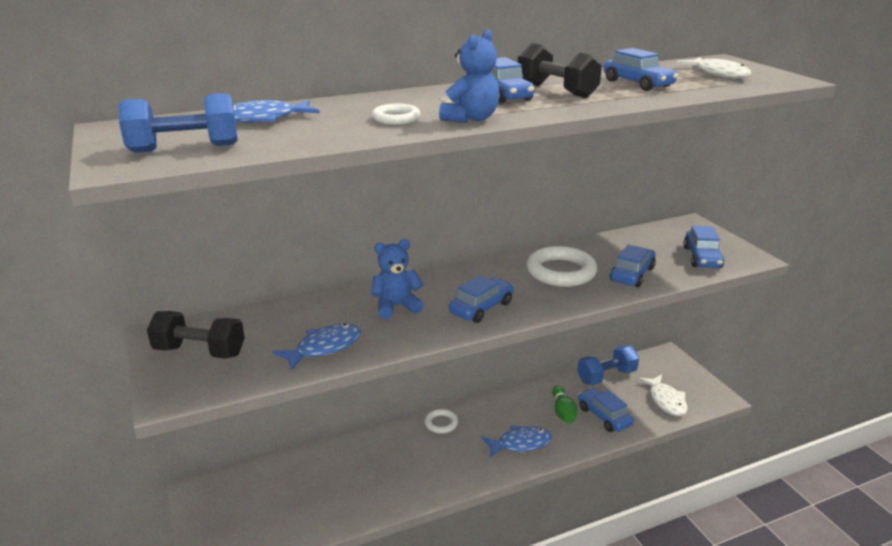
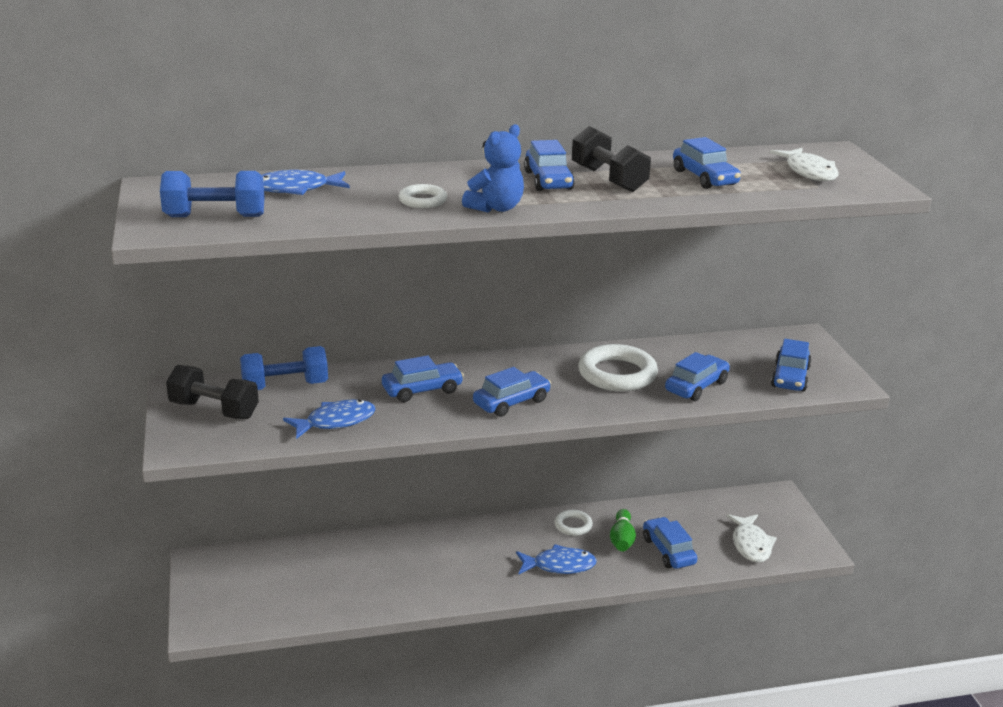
camera: 10 degrees right, 0 degrees up
(396, 306) = (422, 390): blue teddy bear -> blue car
(441, 423) = (477, 532): white ring -> white ring (573, 525)
(606, 376) = (691, 508): blue dumbbell -> blue dumbbell (285, 386)

